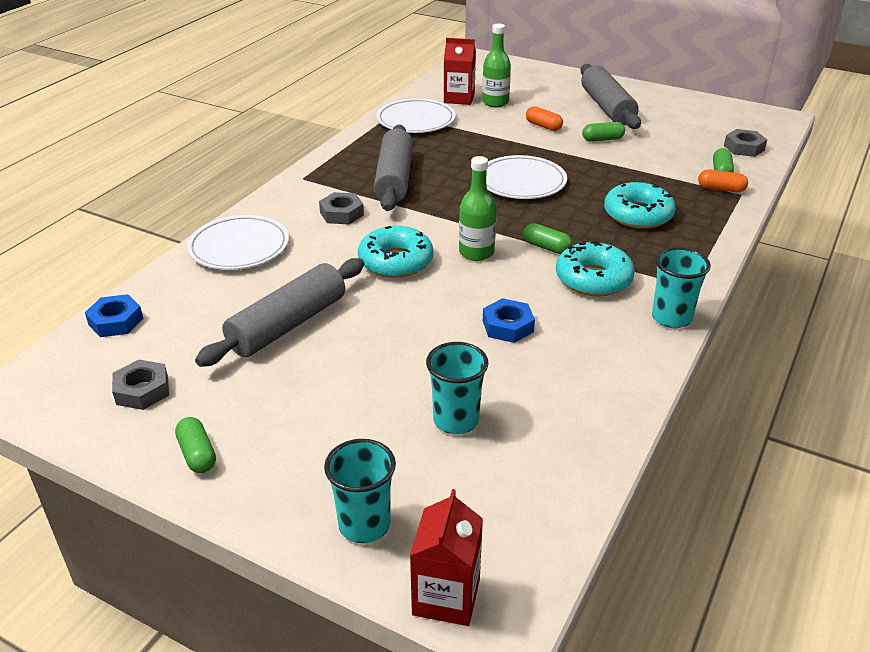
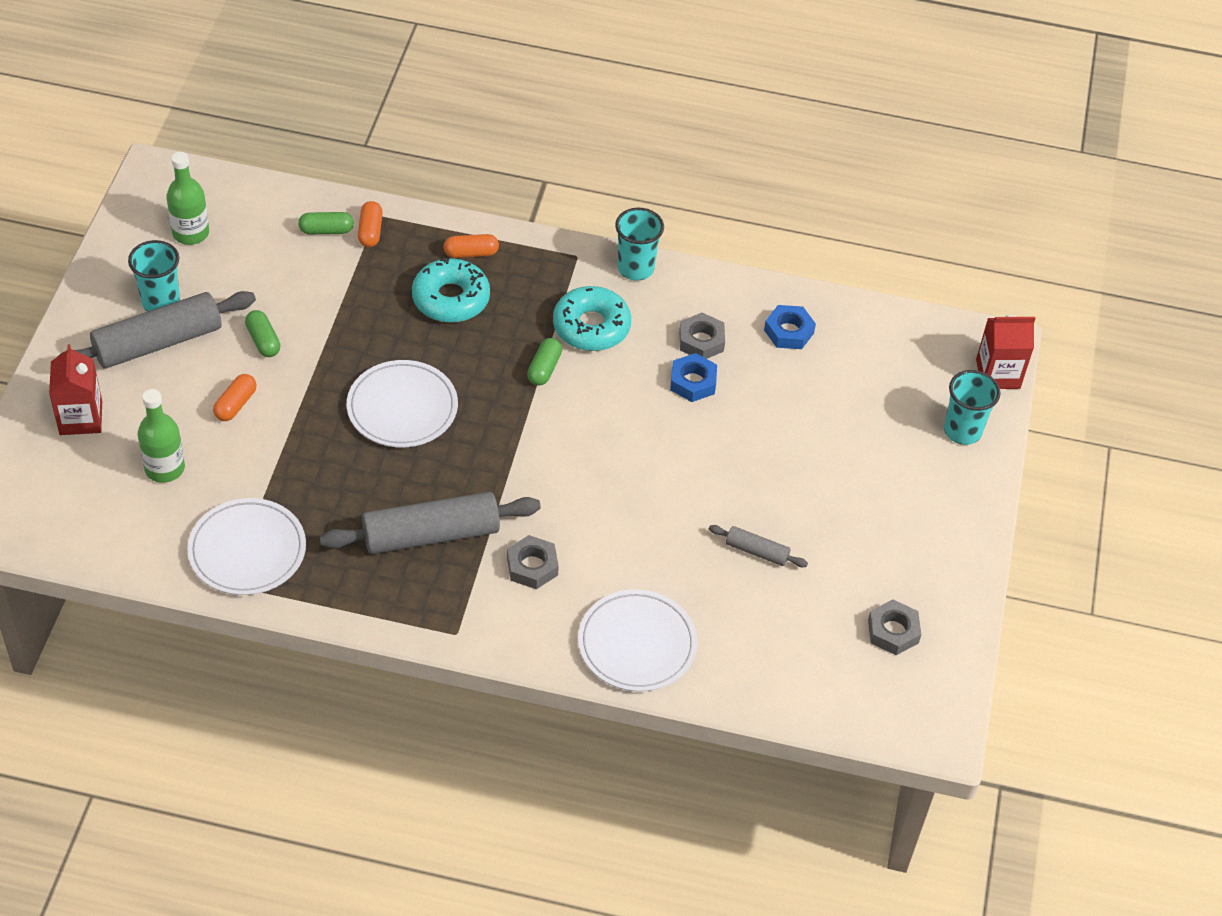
camera: 110 degrees left, 15 degrees up
(116, 321) = (809, 701): blue nut -> blue nut (788, 331)
(197, 454) = (945, 558): green capsule -> none
(288, 324) = (756, 551): grey rolling pin -> grey rolling pin, size x0.48
(396, 261) = (615, 491): turquoise donut -> none
(456, 420) = (832, 398): turquoise cup -> turquoise cup (161, 302)
(459, 98) = (158, 513): red carton -> red carton (81, 418)
(476, 252) = (574, 425): green bottle -> green bottle (190, 233)
(694, 231) = (471, 253): none -> orange capsule
(744, 148) = (255, 209): grey nut -> grey nut (701, 341)

